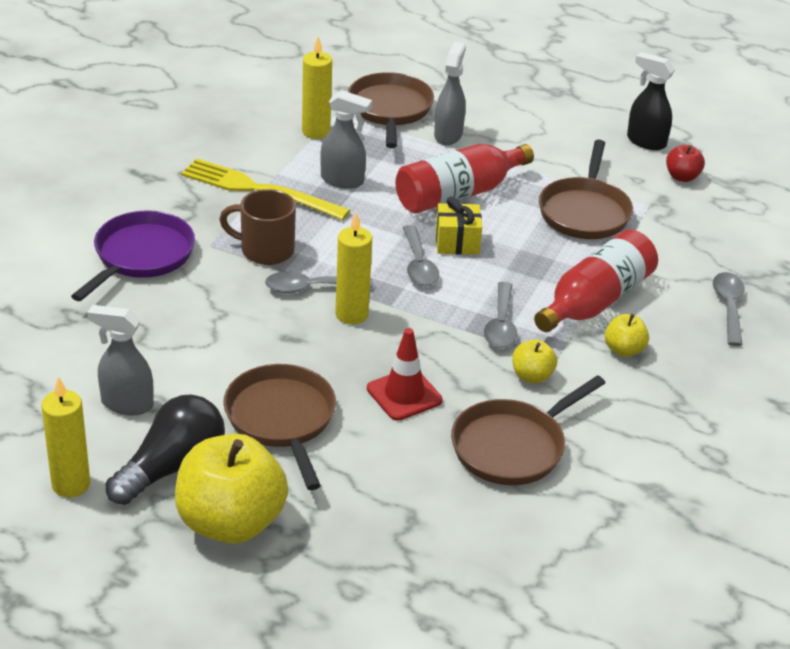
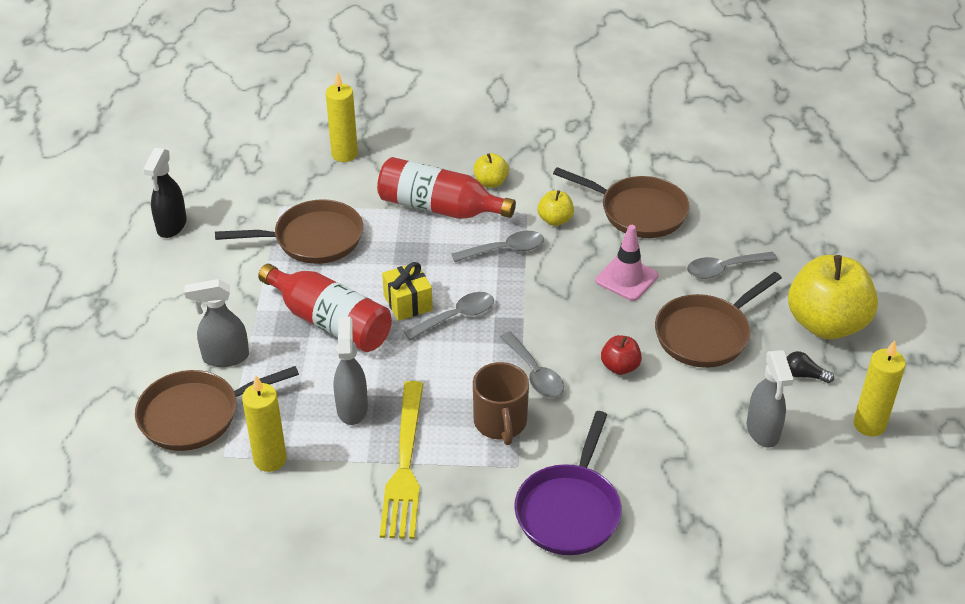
camera: 110 degrees left, 5 degrees up
(140, 256) = (569, 510): purple pan -> purple pan turned 75 degrees counterclockwise
(172, 467) = (804, 375): black light bulb -> black light bulb, size x0.44
(351, 314) = (552, 336): yellow candle -> yellow candle (344, 154)
(404, 394) = (626, 278): red traffic cone -> pink traffic cone
(682, 177) = (223, 195): red apple -> red apple (620, 367)
(728, 307) = (401, 142): grey spoon -> grey spoon (724, 269)

